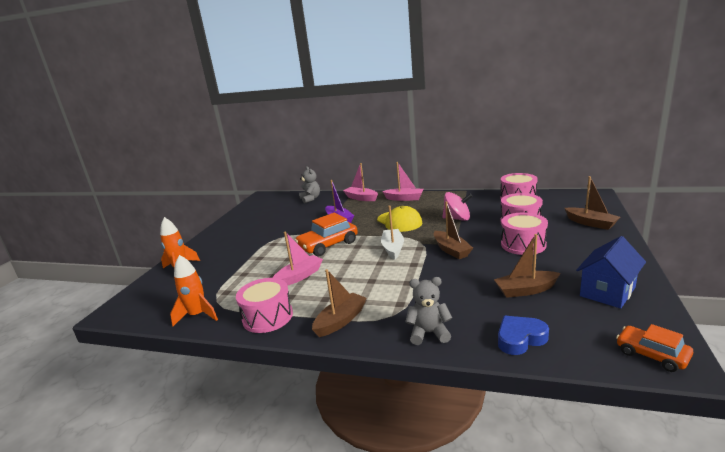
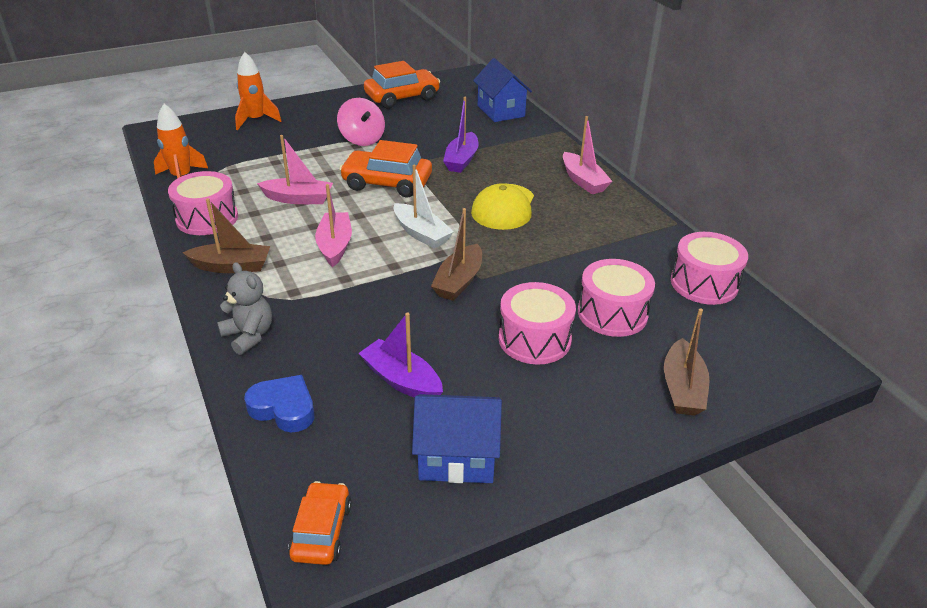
camera: 45 degrees right, 15 degrees up
(247, 218) = (402, 97): none -> orange car
(310, 199) = (501, 111): grey teddy bear -> blue house
(361, 198) = (545, 146): pink boat -> pink boat (335, 245)
(393, 248) = (421, 233): white boat -> white boat turned 90 degrees clockwise
(457, 219) = (562, 251): pink spinning top -> pink spinning top (362, 139)
(526, 290) = (402, 380): brown boat -> purple boat

